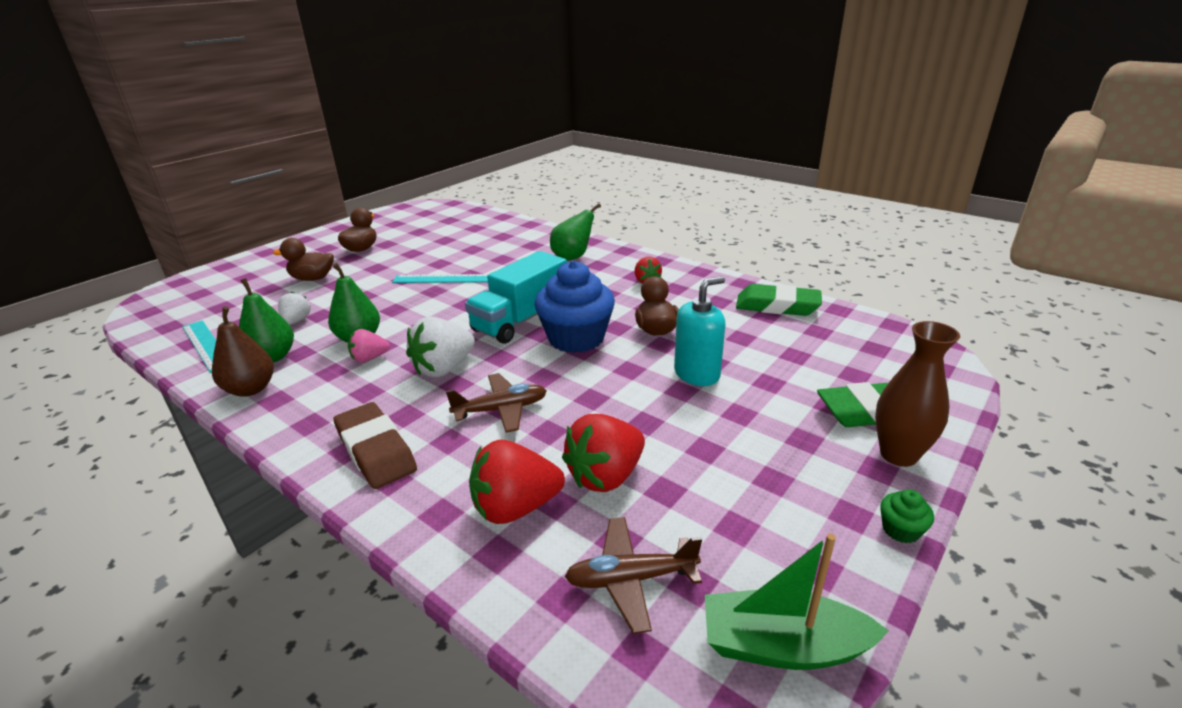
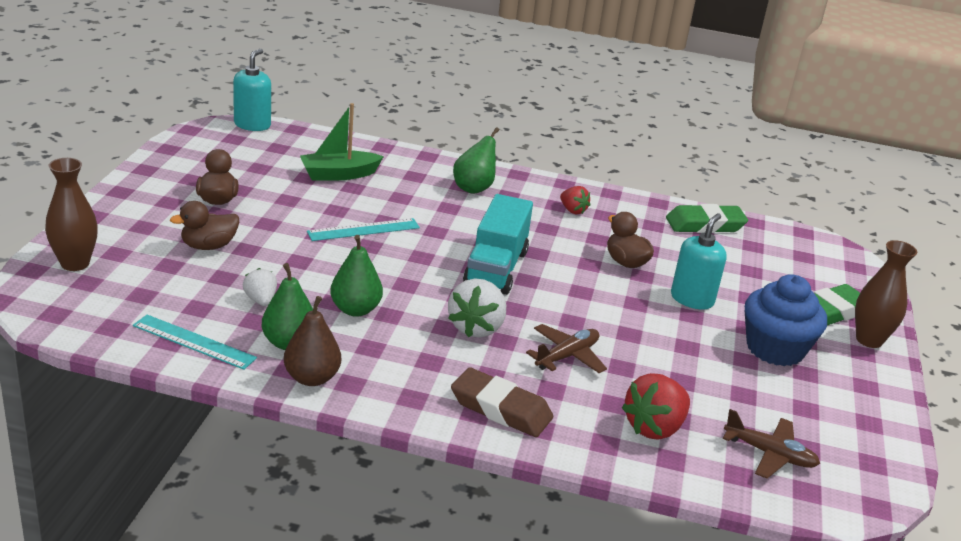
camera: 30 degrees left, 0 degrees up
(209, 280) = (75, 263): none -> brown vase
(369, 358) = (393, 329): pink strawberry -> none
(449, 205) = (252, 125): none -> turquoise soap dispenser
(576, 338) = (564, 280): blue cupcake -> blue cupcake (775, 349)
(606, 476) = (695, 392): red strawberry -> none
(631, 579) = (769, 454): brown plane -> brown plane turned 120 degrees counterclockwise
(782, 646) = (878, 468): green boat -> green boat (339, 174)
(900, 530) = (898, 389): green cupcake -> none

